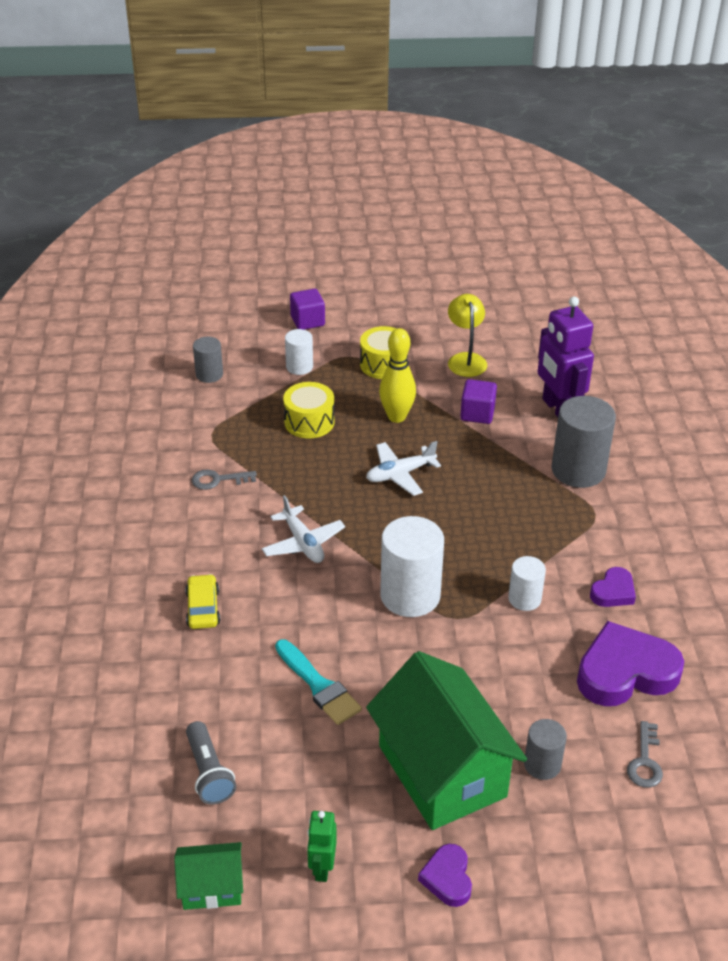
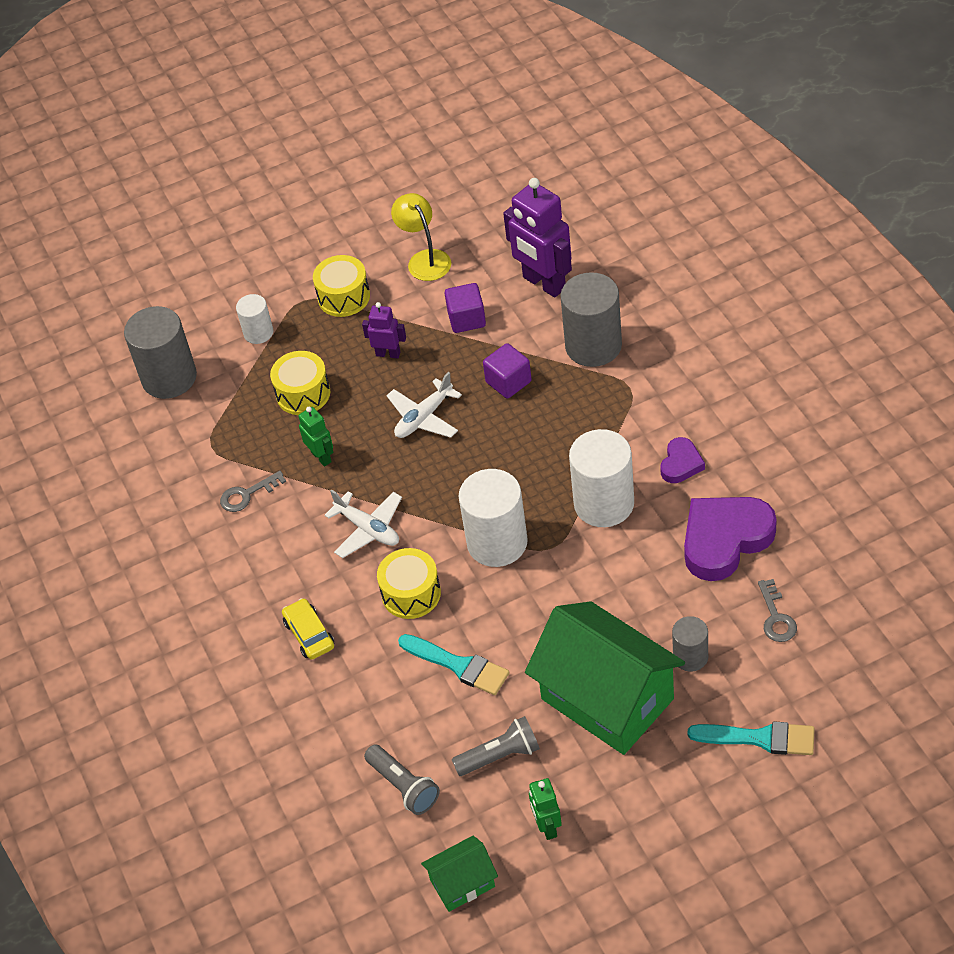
camera: 15 degrees left, 10 degrees up
(209, 374) = (169, 378): grey cylinder -> grey cylinder, size x1.83
(296, 473) = (321, 457): none -> green robot
(307, 321) = (237, 273): purple cube -> purple cube (508, 382)
(310, 609) = (411, 594): none -> yellow drum
(313, 781) = (500, 756): none -> grey flashlight
(396, 417) = (388, 354): yellow bowling pin -> purple robot
(447, 878) = (656, 790): purple heart -> none
(524, 599) = (604, 503): white cylinder -> white cylinder, size x1.83
(576, 871) = (759, 738): none -> turquoise brush

